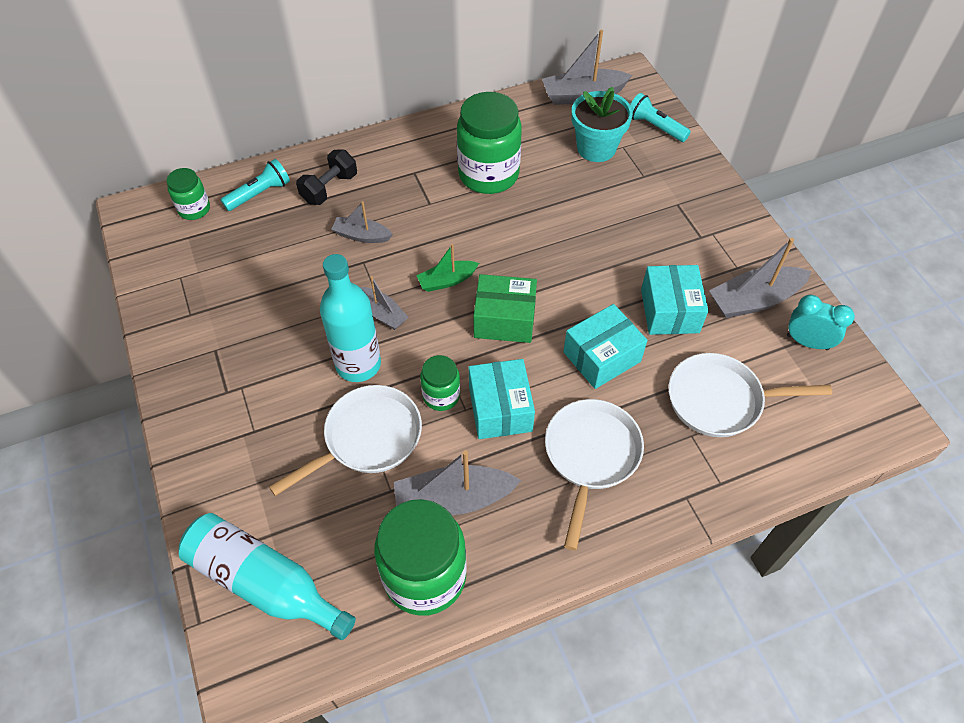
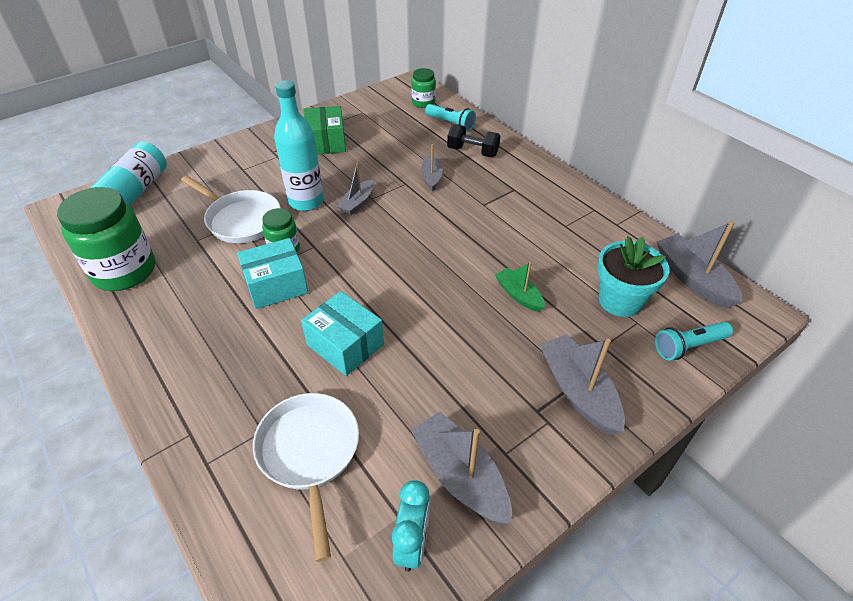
camera: 75 degrees right, 10 degrees down
(447, 281) = (402, 230): green boat -> green boat (519, 295)
(453, 499) = (189, 274): grey boat -> grey boat (578, 392)
(488, 174) = (537, 232): green jar -> none
(504, 320) = (371, 271): green box -> green box (326, 142)
(591, 456) = (233, 353): white pan -> none
(655, 127) = (688, 346): turquoise flashlight -> turquoise flashlight turned 135 degrees counterclockwise
(669, 311) = (418, 393): turquoise box -> none

